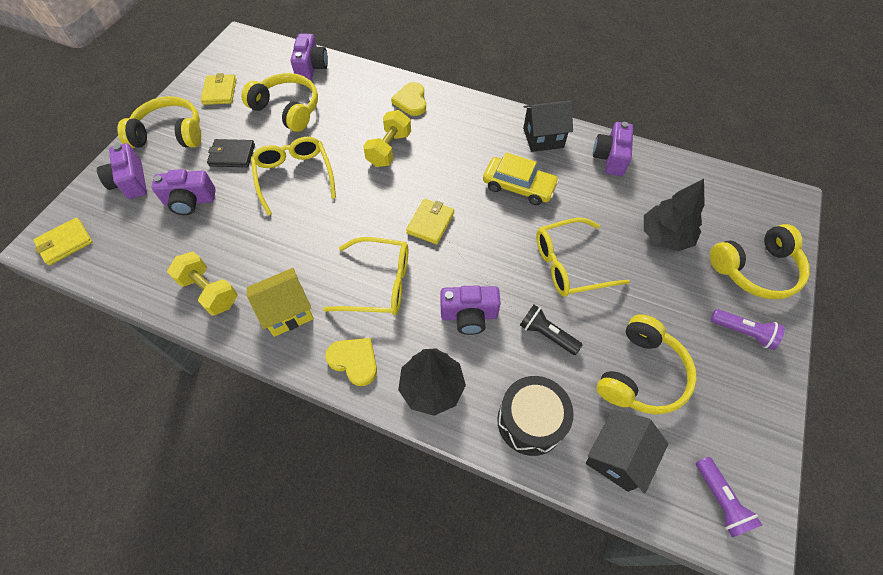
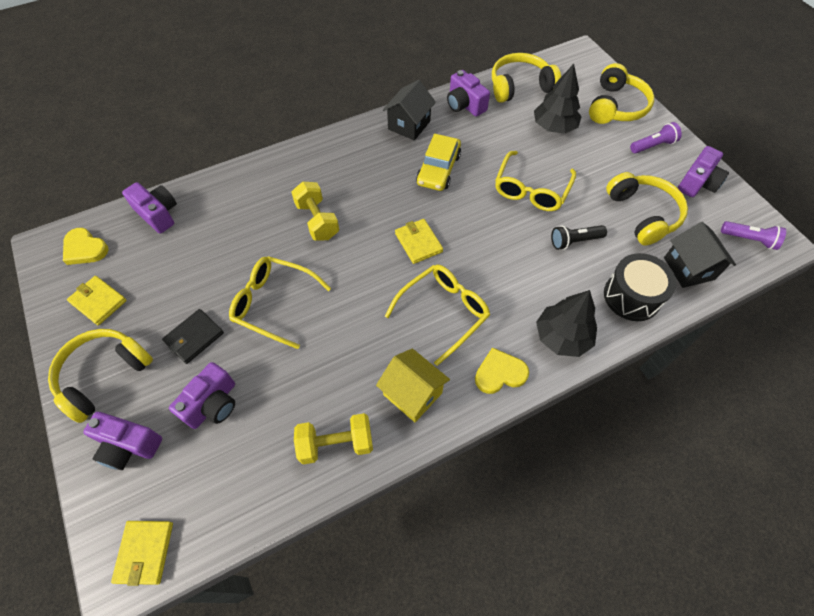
camera: 50 degrees left, 0 degrees up
(287, 109) = (188, 262): yellow headphones -> yellow headphones (520, 86)
(287, 312) = (412, 394): yellow house -> yellow house turned 60 degrees counterclockwise
(411, 101) = (282, 173): yellow heart -> yellow heart (85, 249)
(469, 315) = (522, 274): purple camera -> purple camera (697, 183)
(518, 186) = (438, 169): yellow car -> yellow car turned 135 degrees clockwise

